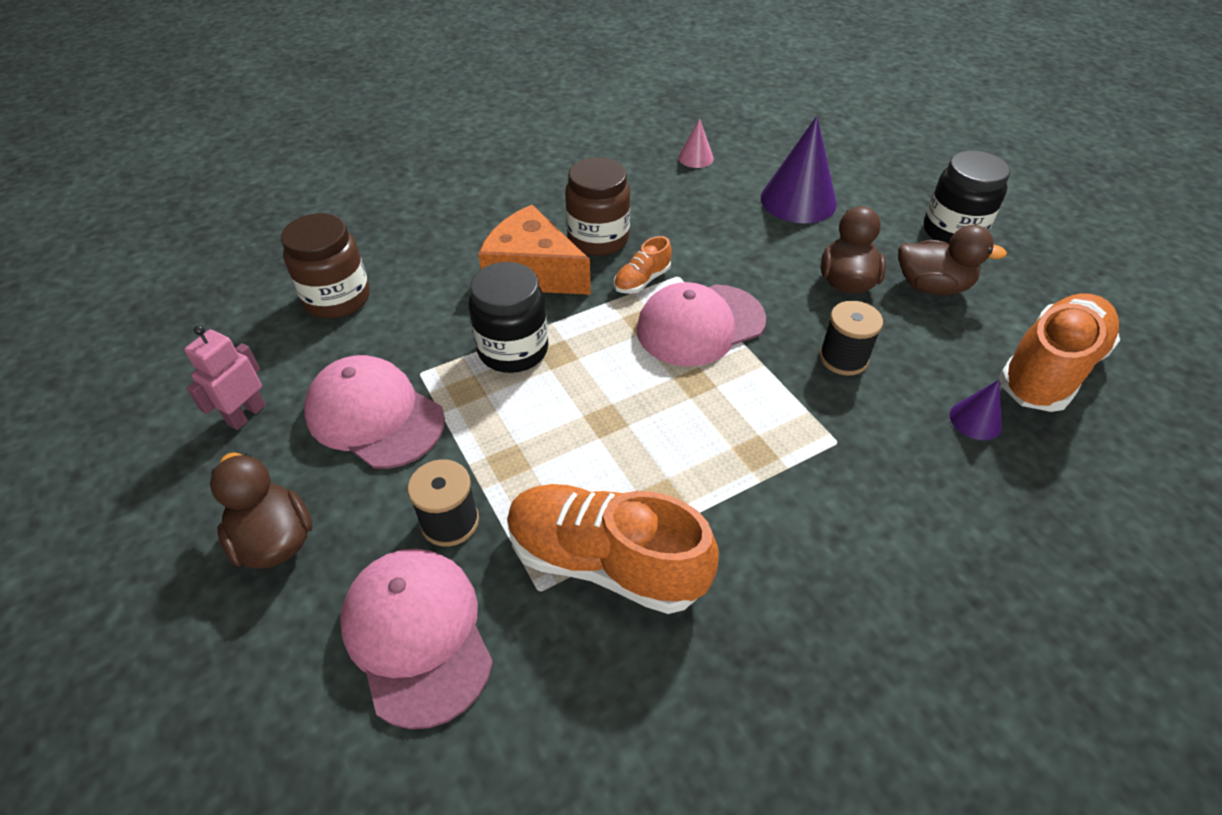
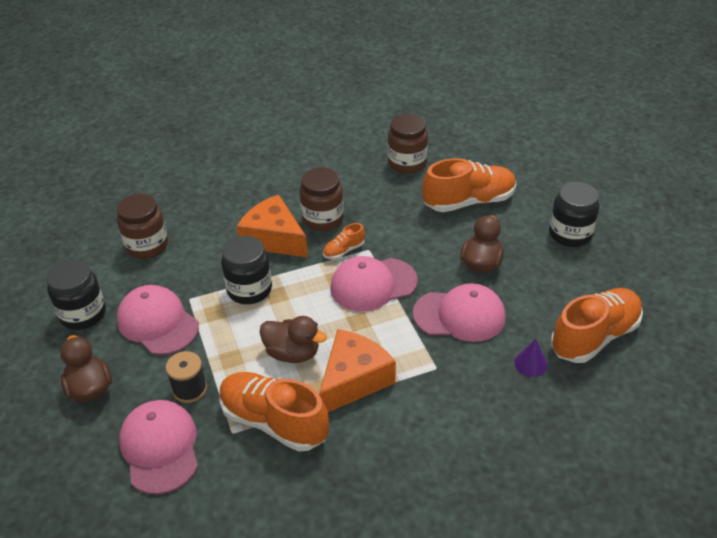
camera: 10 degrees right, 5 degrees down
(246, 415) = (83, 314): pink robot -> black jar
(695, 158) = (407, 163): pink cone -> brown jar
(716, 475) = (354, 380): none -> orange cheese
(798, 200) = (469, 201): purple cone -> orange shoe
(843, 358) = (459, 315): black spool -> pink cap
(932, 286) = (539, 272): brown duck -> brown duck (292, 353)

